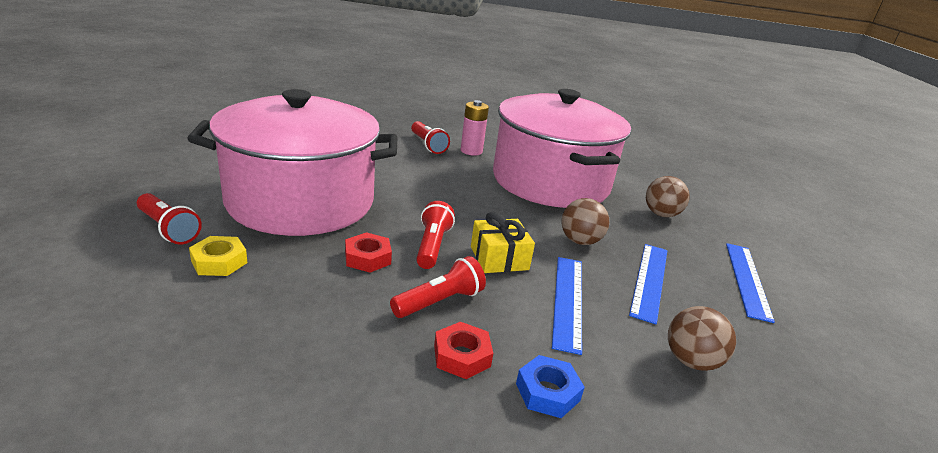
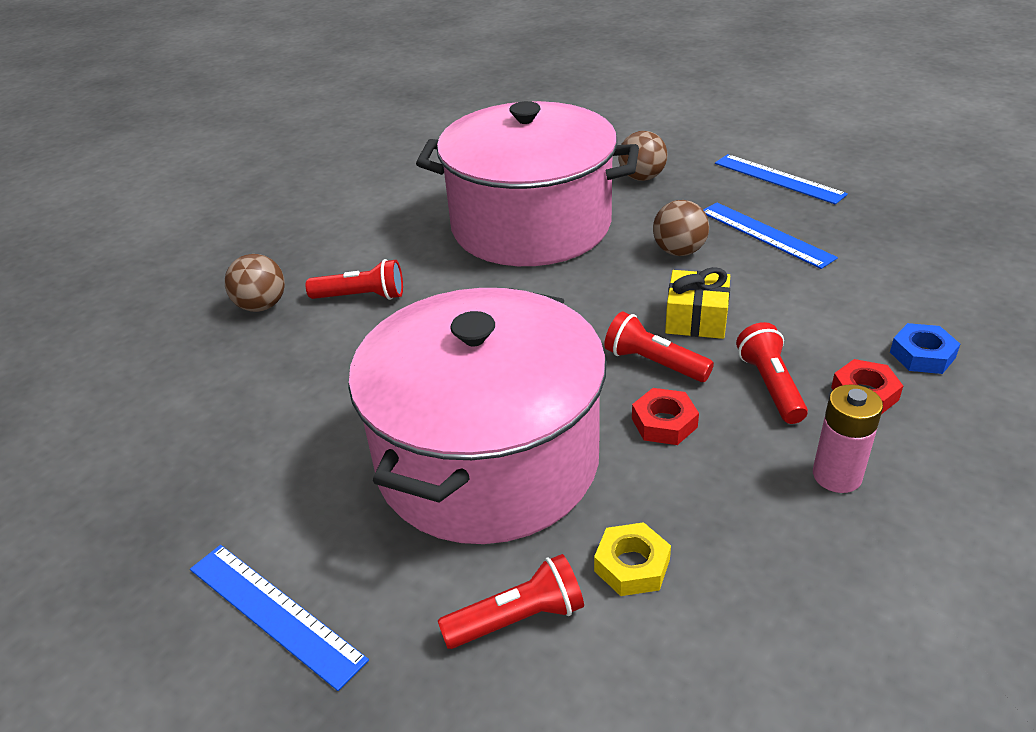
camera: 55 degrees left, 10 degrees up
(471, 151) = (405, 262): pink battery -> pink battery (837, 476)
(568, 300) = (788, 297): blue ruler -> blue ruler (275, 612)
(691, 361) = (891, 260): brown ball -> brown ball (261, 306)

